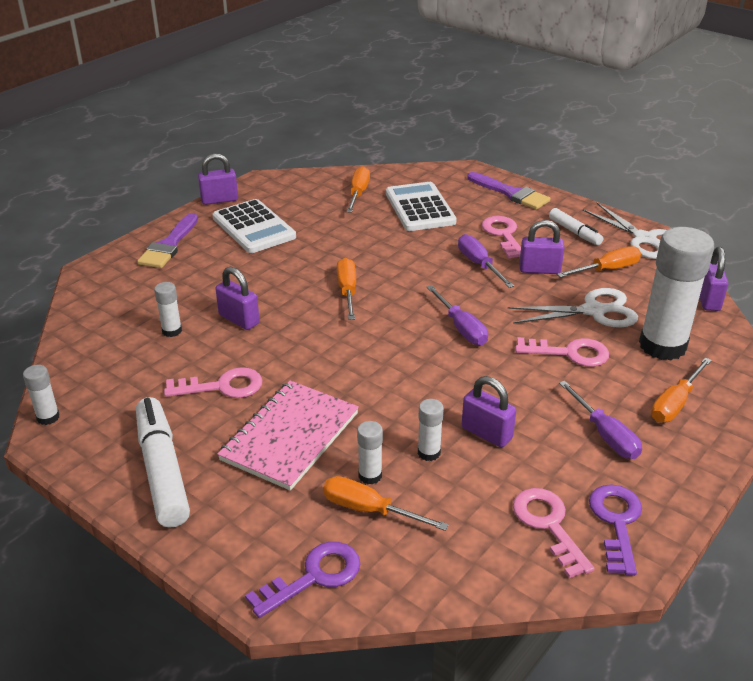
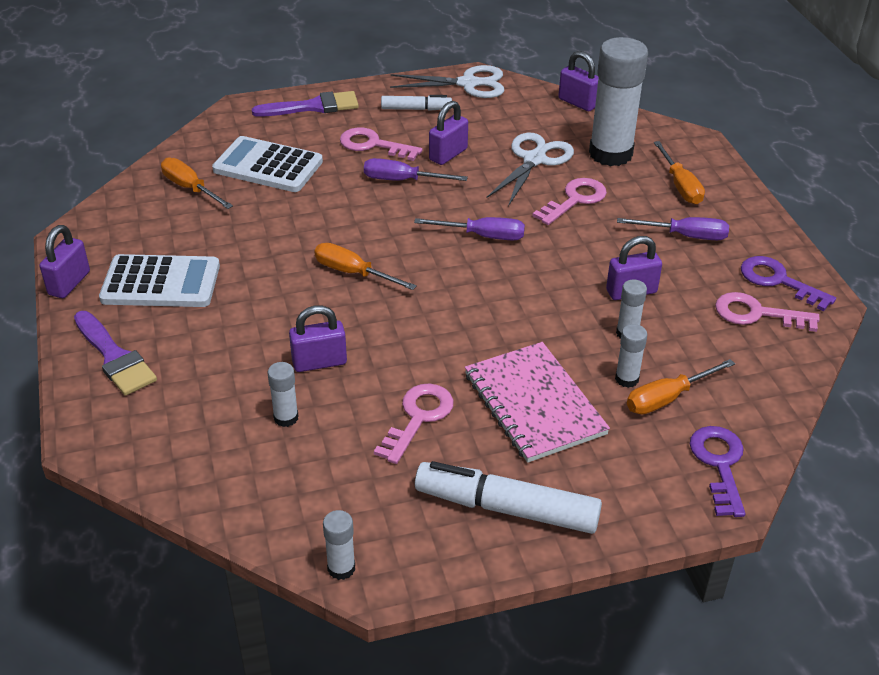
camera: 55 degrees left, 5 degrees up
(607, 269) = (487, 123): orange screwdriver -> none

